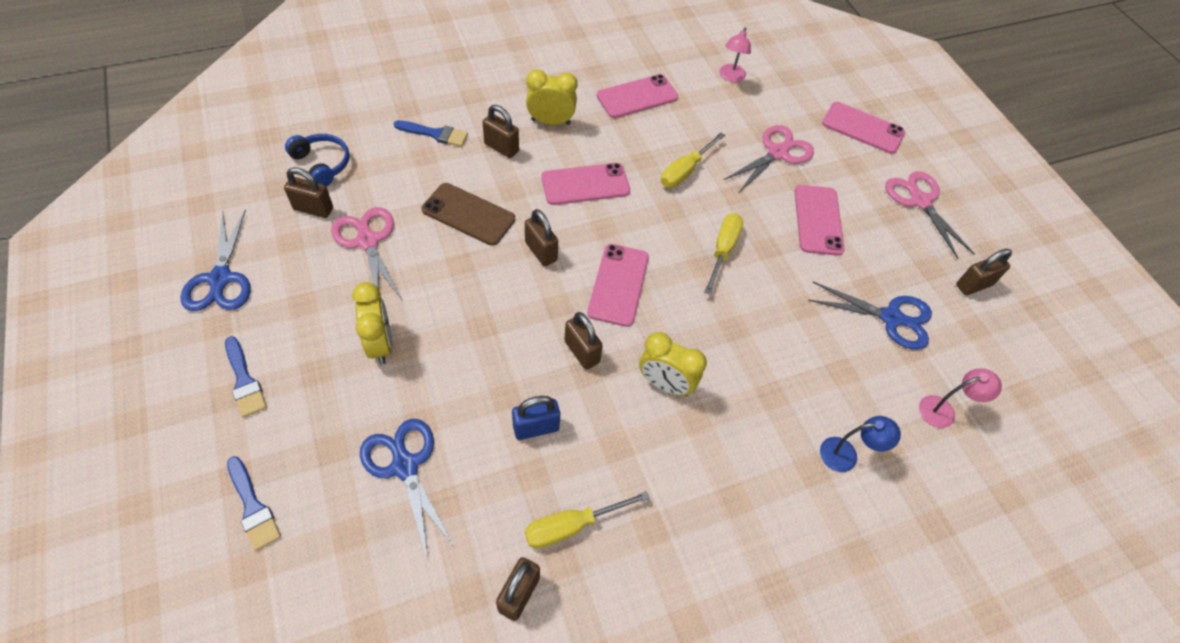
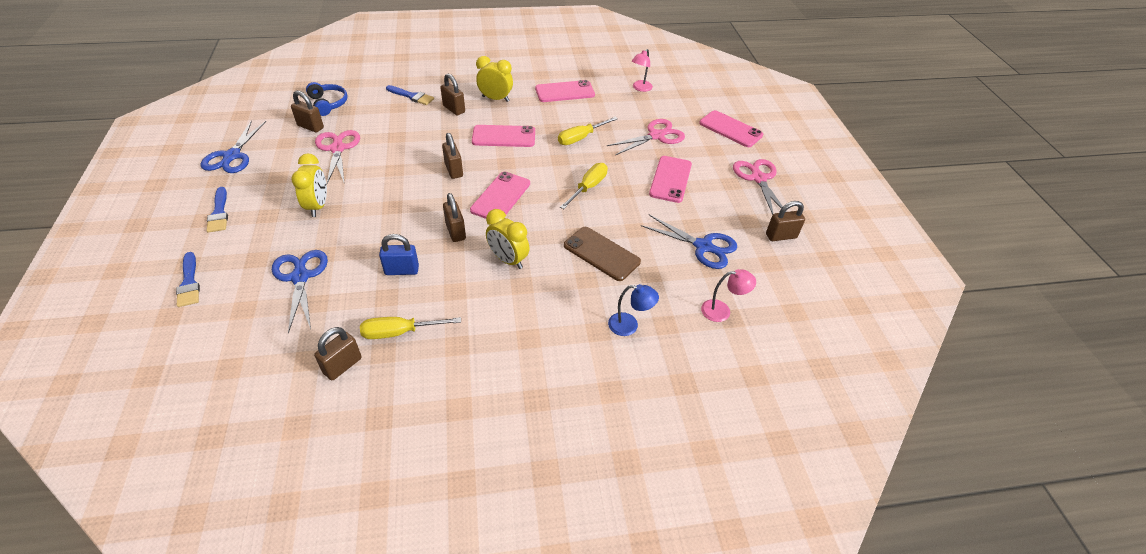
camera: 15 degrees right, 10 degrees down
(468, 214) = (413, 143): brown phone -> brown phone (601, 253)

